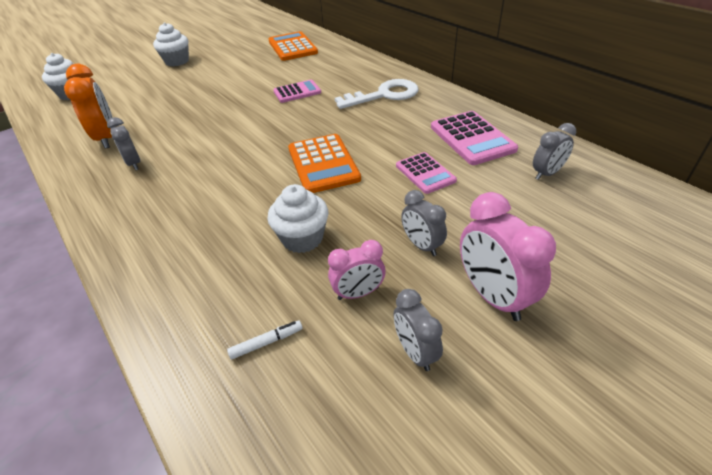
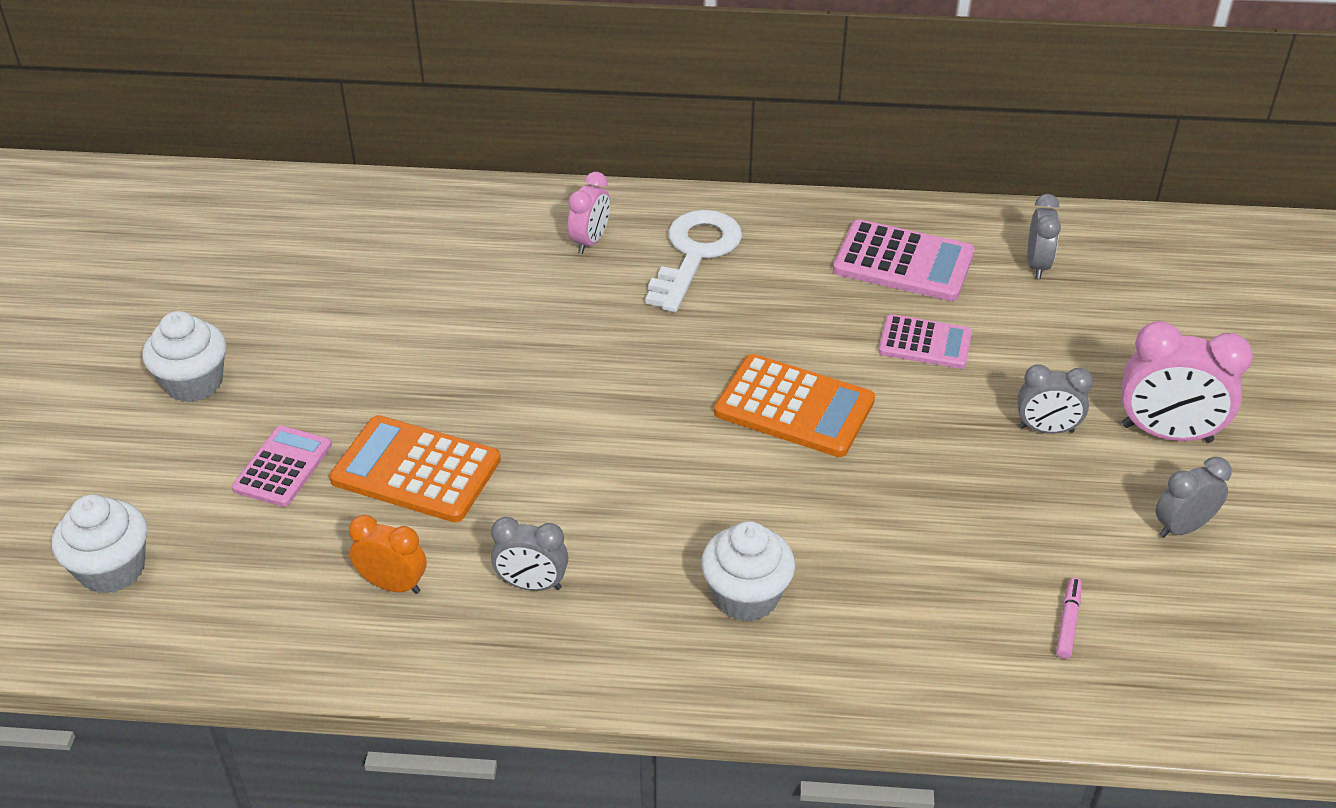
camera: 50 degrees left, 0 degrees up
(107, 138) = (393, 585): orange clock -> orange clock, size x0.61
(266, 342) = (1067, 622): white marker -> pink marker
(292, 47) = (378, 236): orange calculator -> orange calculator (416, 470)
(297, 92) = (555, 320): pink calculator -> pink calculator (283, 467)
(302, 238) = (929, 508): white cupcake -> white cupcake (746, 596)
(358, 293) = (1067, 518): pink clock -> pink clock (590, 241)
(415, 352) = (1182, 527): grey clock -> grey clock turned 135 degrees clockwise

